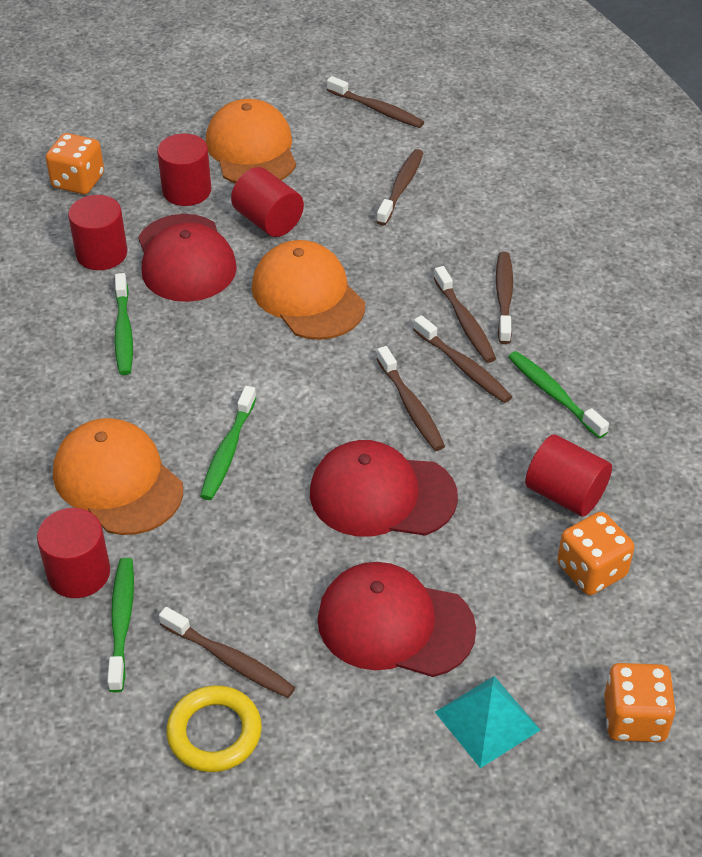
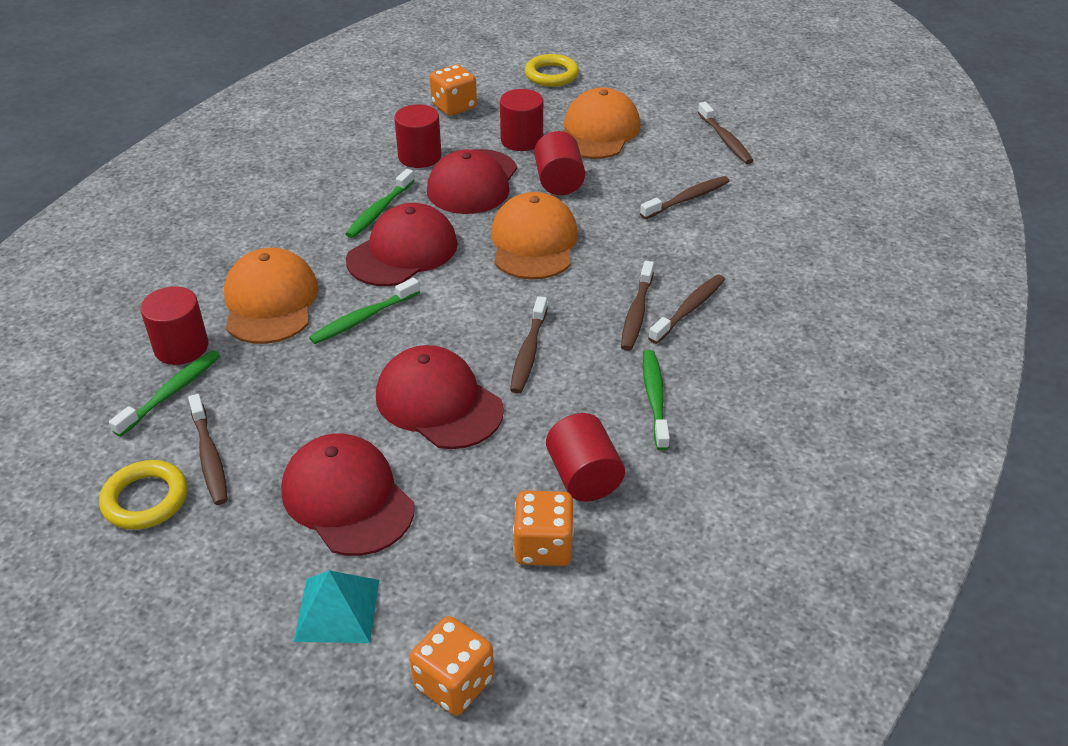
camera: 35 degrees right, 5 degrees down
(142, 103) = (551, 75): none -> yellow ring
(194, 364) = (403, 252): none -> red cap
(463, 367) = (600, 344): brown toothbrush -> none

